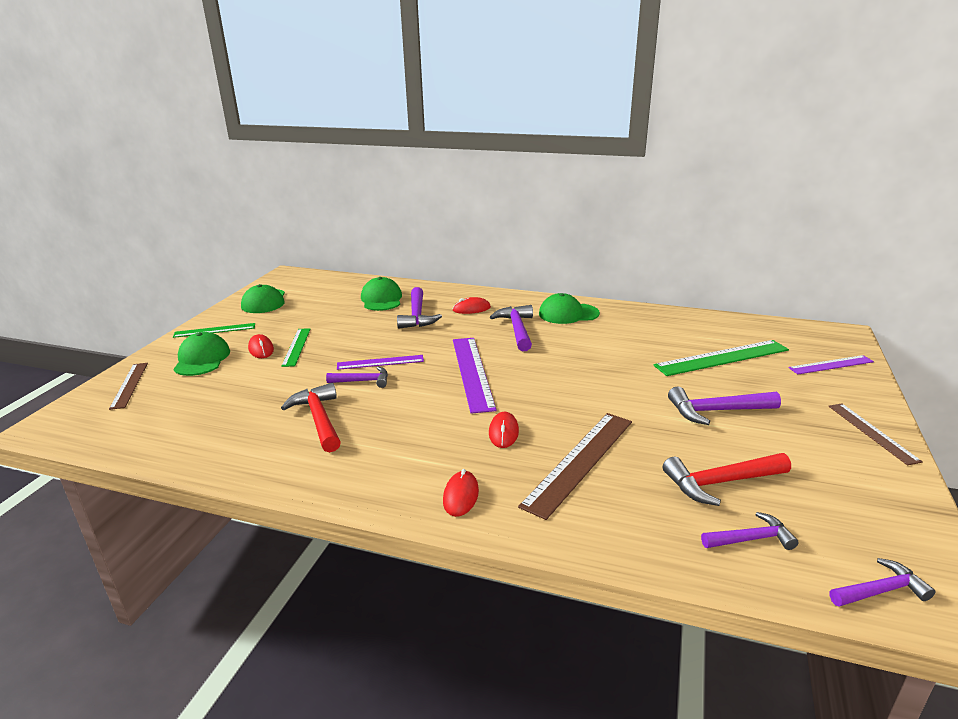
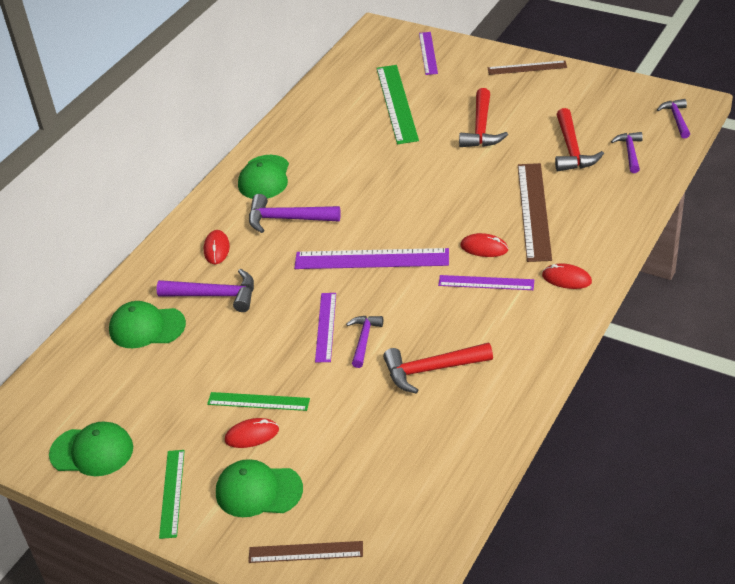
camera: 75 degrees left, 15 degrees up
(447, 439) = (486, 283): none -> purple ruler
(580, 461) = (534, 211): brown ruler -> brown ruler turned 45 degrees clockwise
(716, 411) = (481, 128): purple hammer -> red hammer

